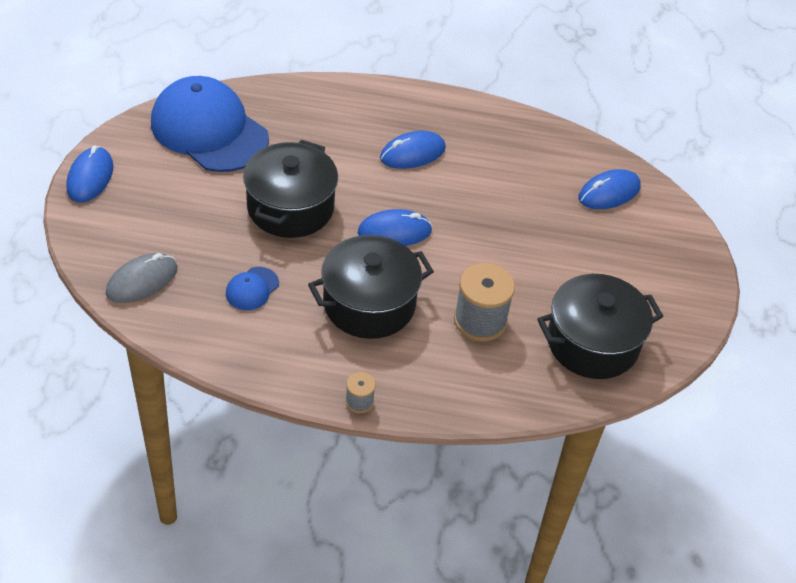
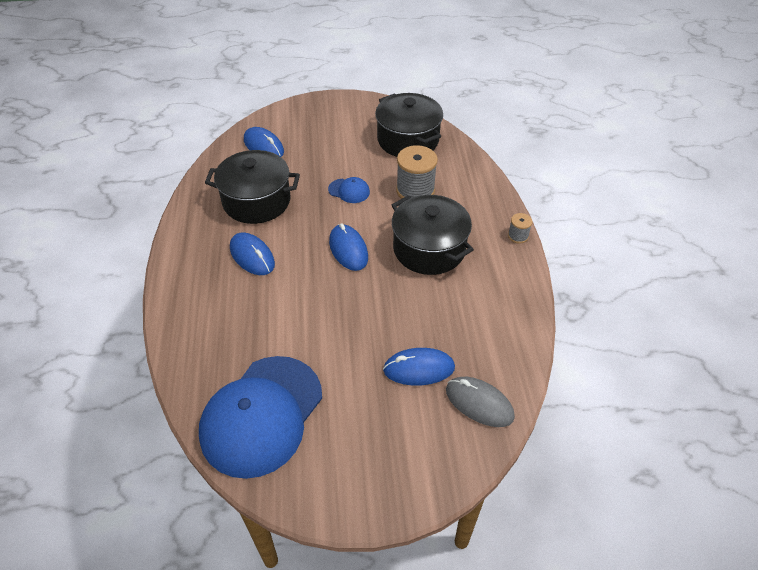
camera: 100 degrees left, 0 degrees up
(90, 177) = (366, 502): blue mouse -> blue mouse (419, 369)
(252, 289) = (449, 322): blue cap -> blue cap (349, 191)
(290, 207) = (346, 321): black pot -> black pot (256, 201)

